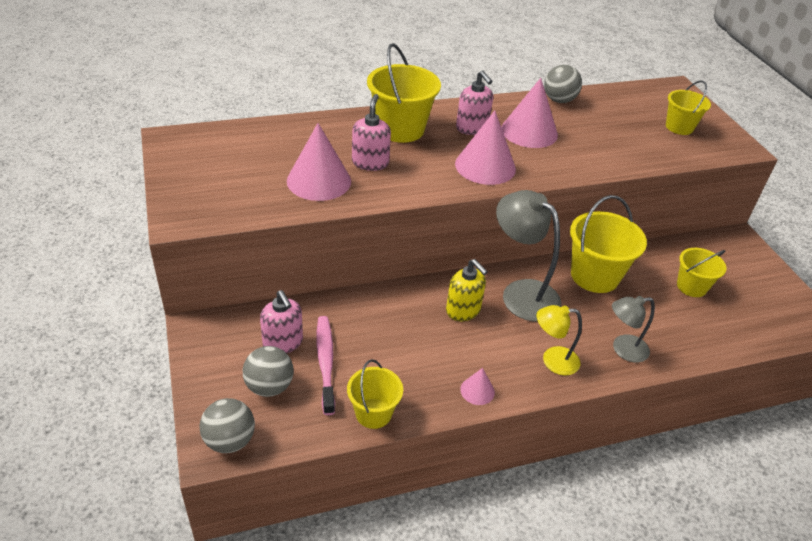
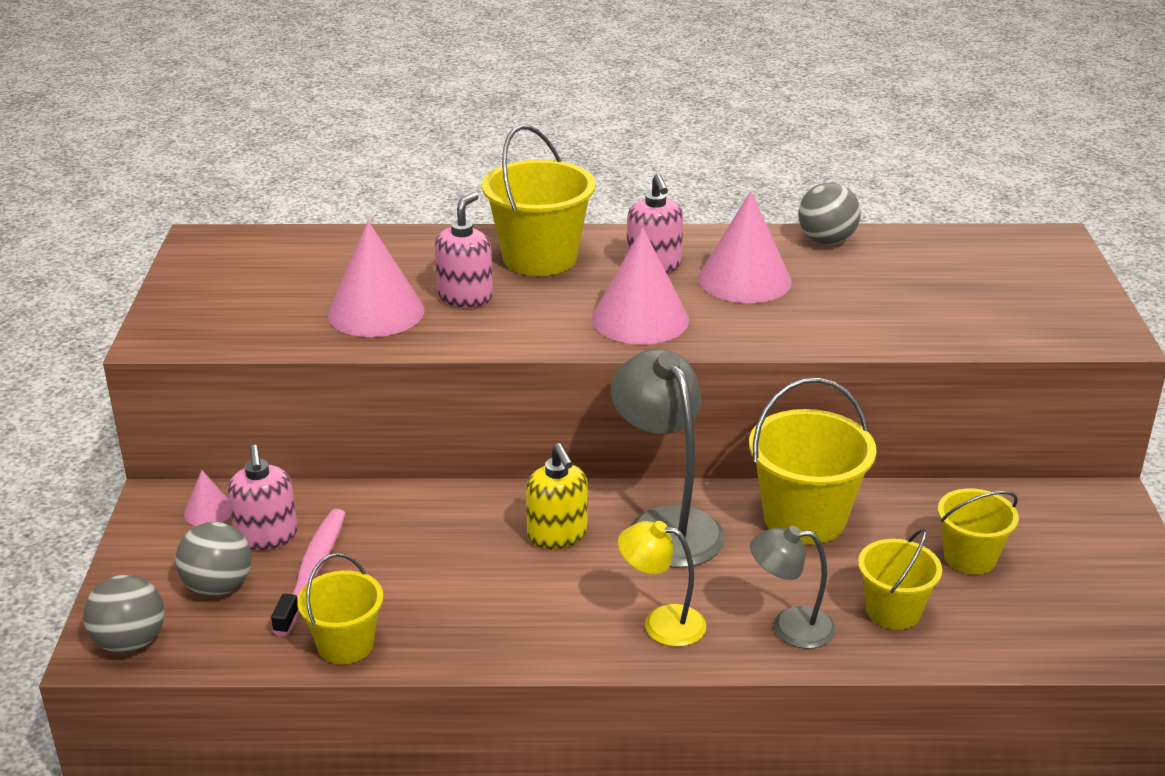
camera: 20 degrees right, 10 degrees down
(477, 391) = (517, 643): pink cone -> pink cone (208, 511)
(679, 127) = (1015, 297): yellow bucket -> yellow bucket (893, 611)

